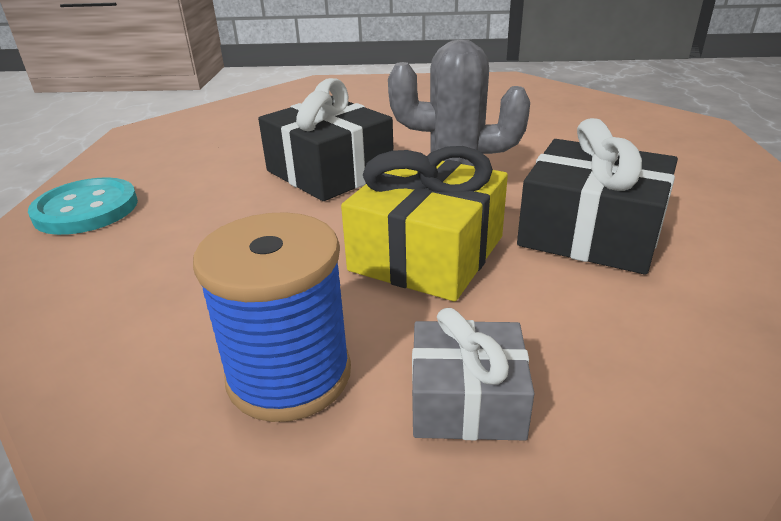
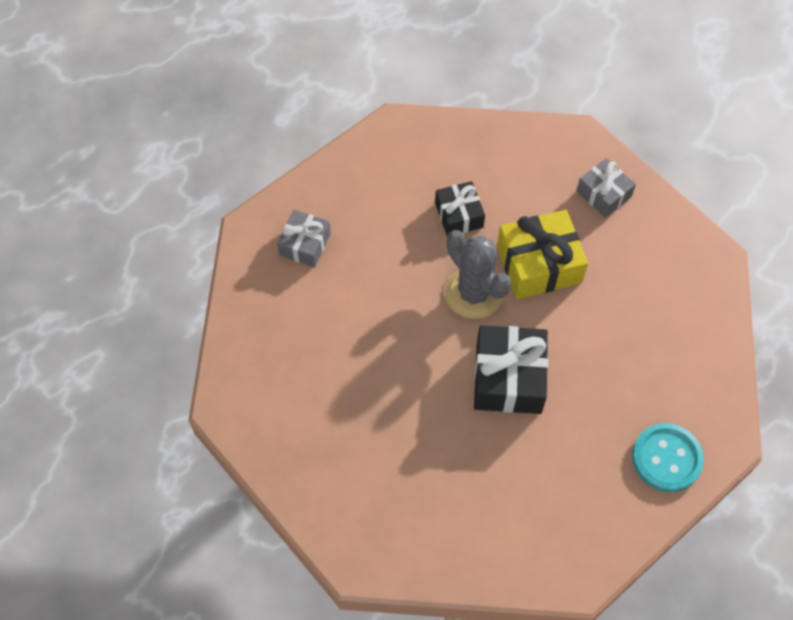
camera: 135 degrees left, 30 degrees up
(289, 375) = (648, 248): blue spool -> none
(590, 232) = (459, 215): black gift -> black gift, size x0.61
(647, 139) = (305, 244): none -> grey gift

